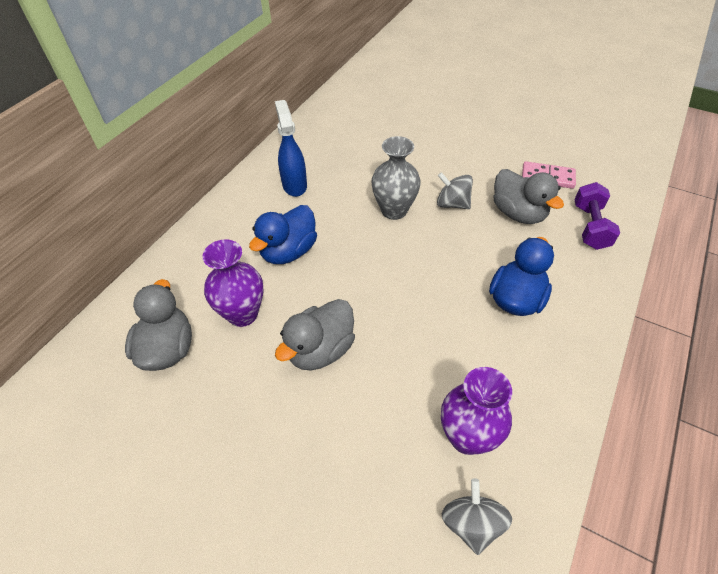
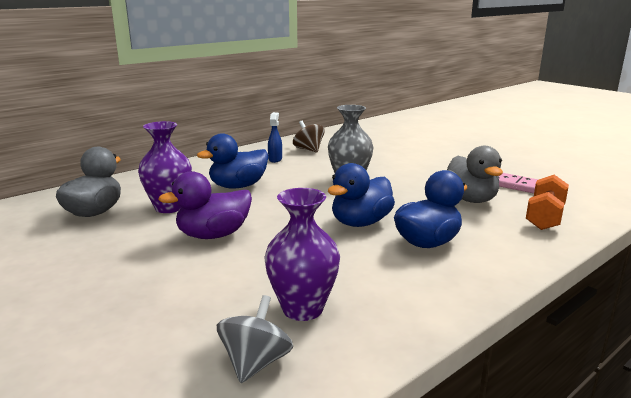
camera: 20 degrees right, 30 degrees down
(294, 185) = (275, 159): blue spray bottle -> blue spray bottle, size x0.62
(318, 155) = (308, 150): none -> brown spinning top
(320, 350) = (213, 235): grey duck -> purple duck
(443, 284) = (360, 223): none -> blue duck
(452, 204) = (407, 186): grey spinning top -> none
(590, 227) = (545, 217): purple dumbbell -> orange dumbbell

